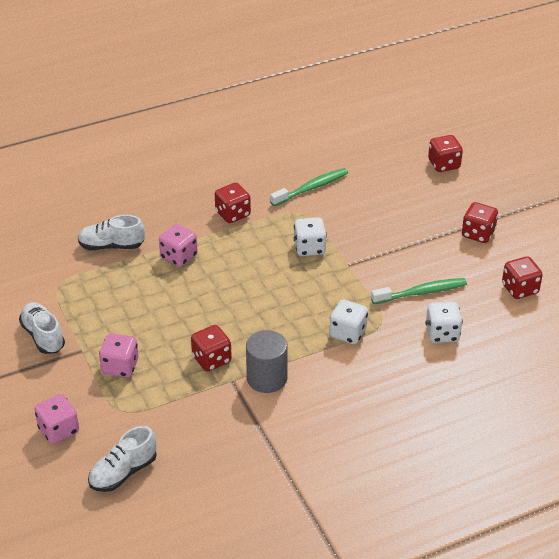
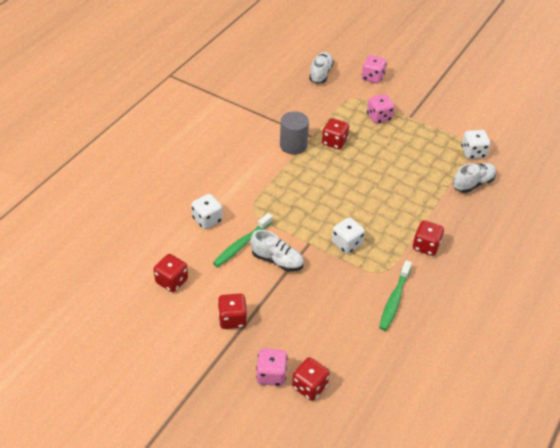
camera: 145 degrees right, 5 degrees up
(43, 336) = (439, 114): white shoe -> white shoe (277, 260)
(179, 257) = (424, 196): pink dice -> pink dice (271, 375)
(348, 333) = (268, 193): white dice -> white dice (473, 152)

